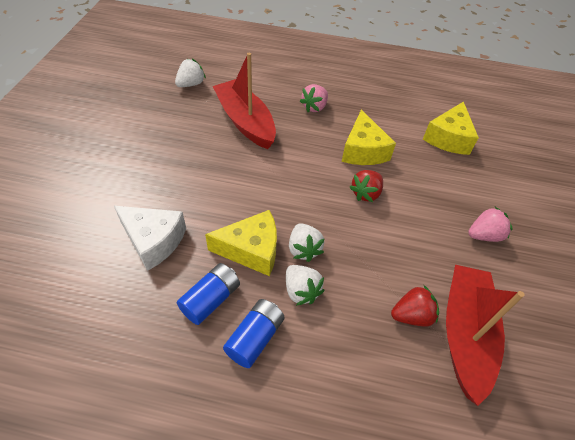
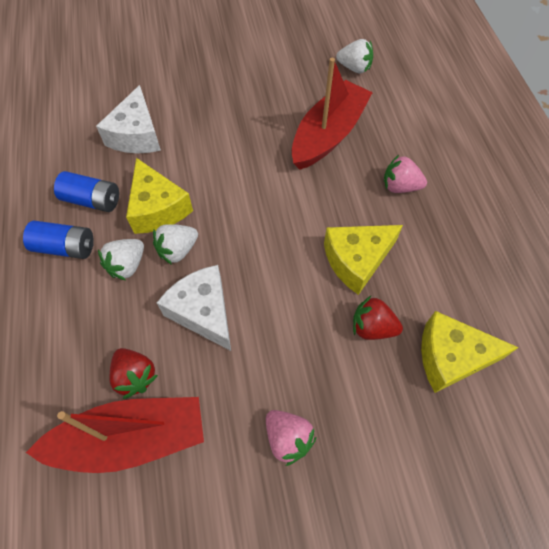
camera: 70 degrees right, 10 degrees up
(366, 193) = (286, 284): red strawberry -> red strawberry (372, 327)
(369, 251) = (203, 312): none -> white cheese

